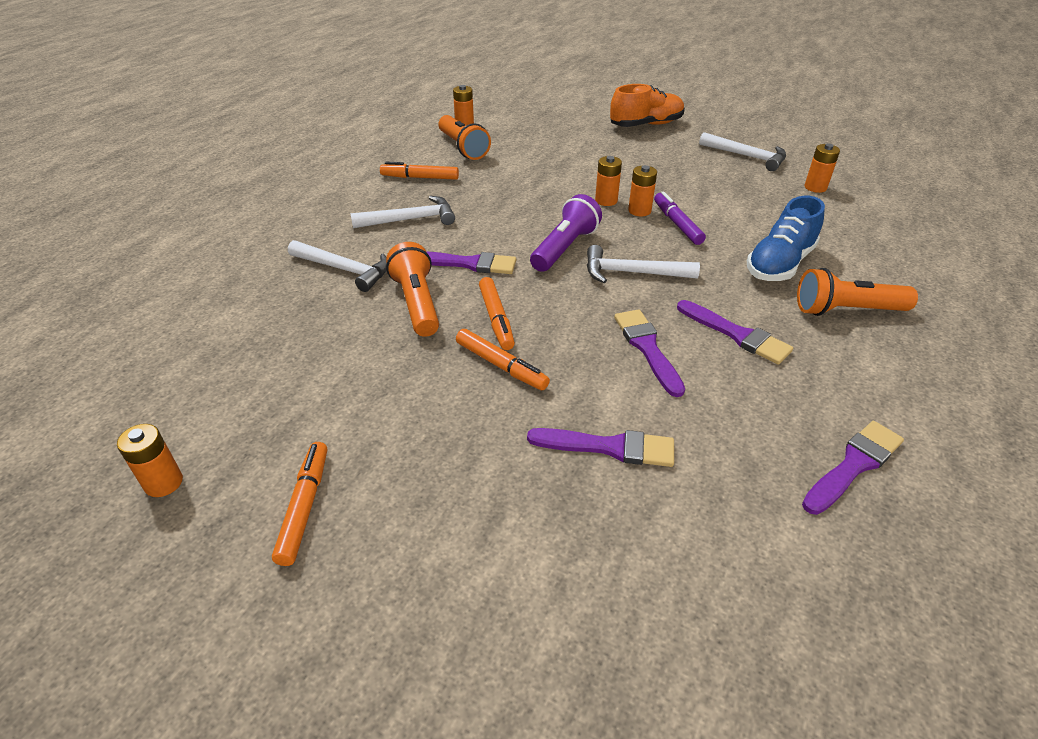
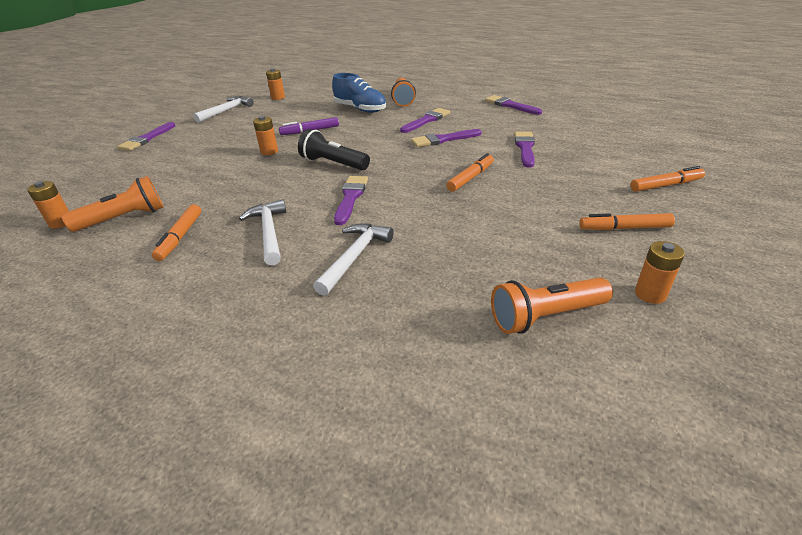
camera: 90 degrees left, 5 degrees down
(417, 303) = (405, 214): orange flashlight -> orange flashlight (545, 316)
(496, 319) = (422, 182): orange marker -> orange marker (665, 185)
(565, 248) = (333, 163): purple flashlight -> black flashlight
(632, 273) = (367, 143): white hammer -> none
(639, 211) = (288, 141): orange battery -> none
(646, 125) = (147, 139): orange shoe -> purple brush

